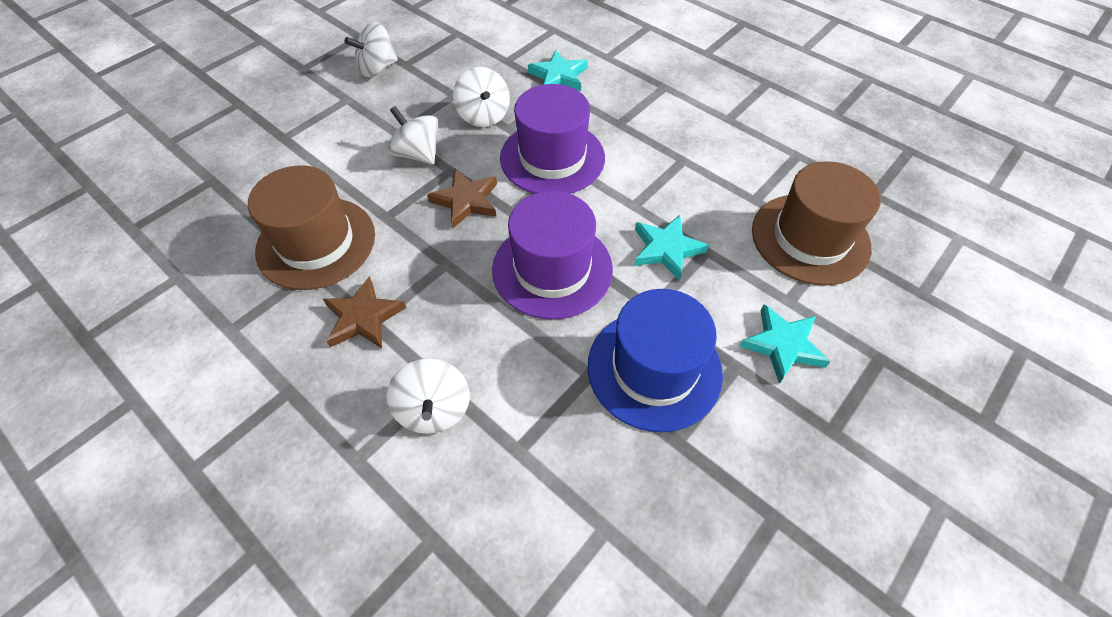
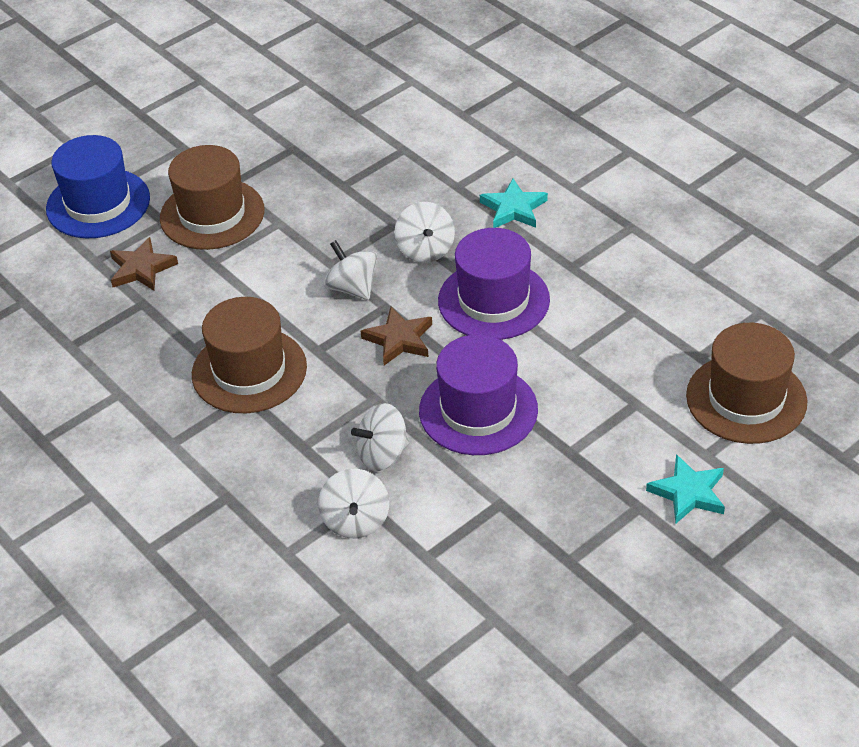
camera: 10 degrees right, 10 degrees down
(284, 94) = (212, 214): none -> brown hat
(363, 317) = (294, 441): brown star -> brown star (141, 268)
(377, 68) = (312, 189): white spinning top -> white spinning top (382, 454)
(654, 369) = (561, 503): blue hat -> blue hat (98, 204)
(666, 249) = (595, 399): turquoise star -> none

